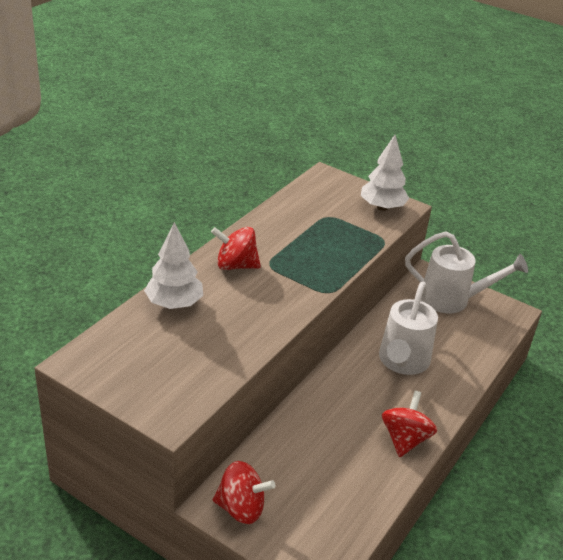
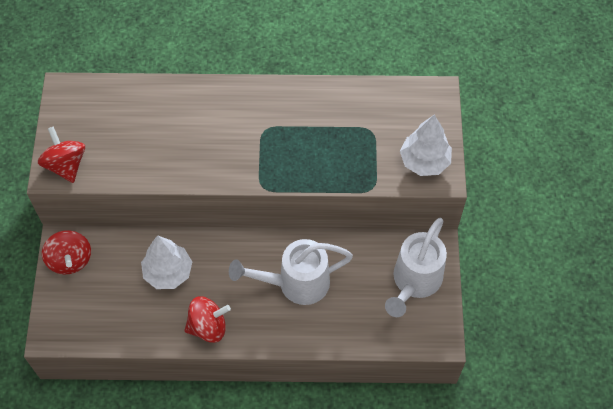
camera: 60 degrees right, 25 degrees up
(174, 304) = (167, 102): white tree -> white tree (168, 272)
(235, 265) = (244, 110): red spinning top -> red spinning top (66, 165)
(452, 299) = (414, 282): white watering can -> white watering can turned 45 degrees clockwise

